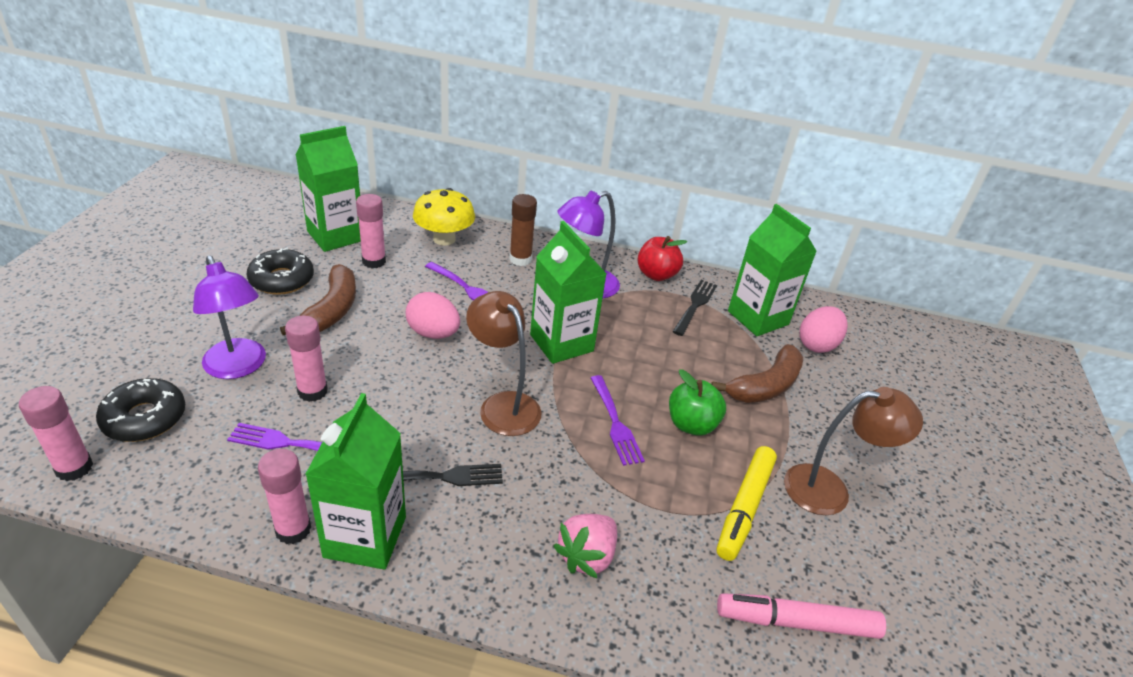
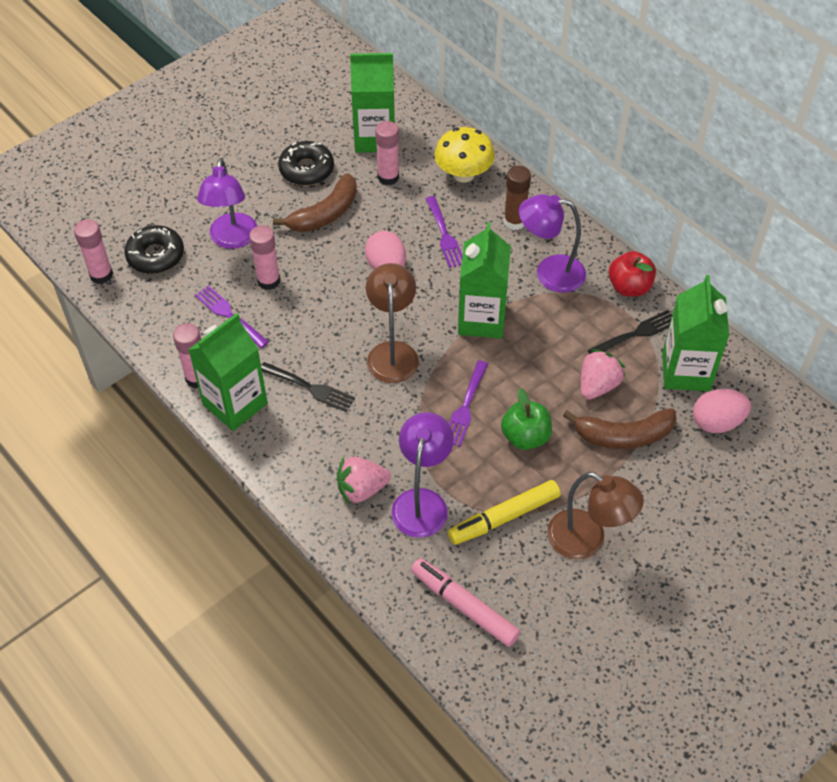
camera: 40 degrees right, 15 degrees up
(658, 535) = (422, 502): none -> purple lamp
(706, 356) = (597, 385): none -> pink strawberry

